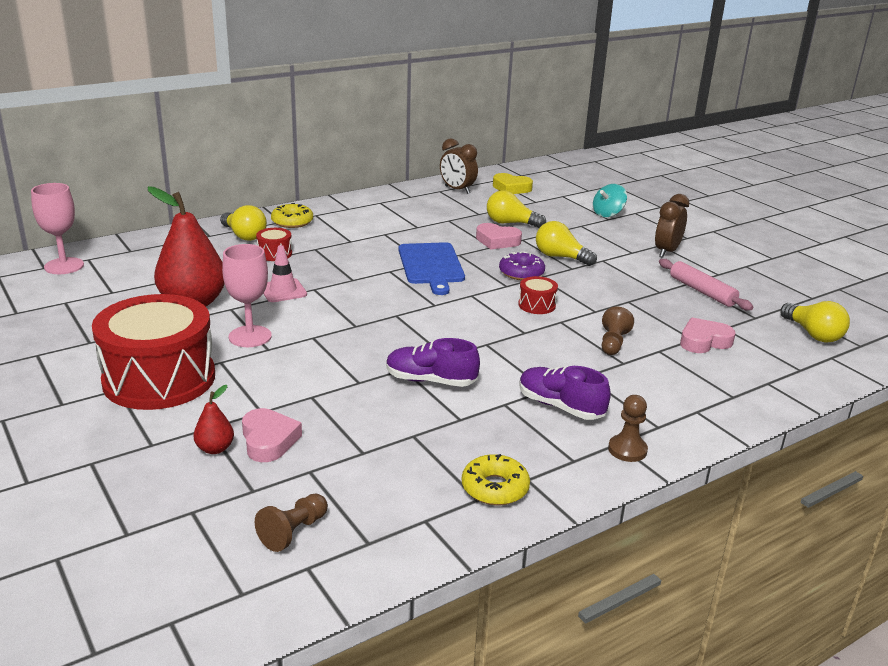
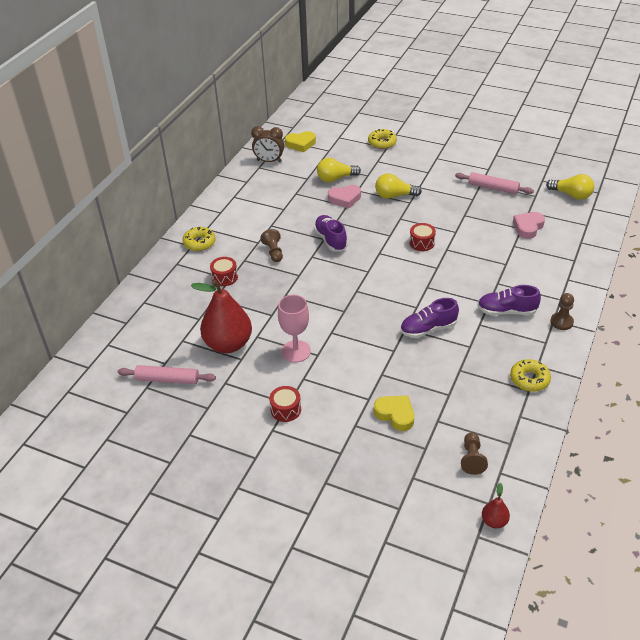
camera: 30 degrees left, 15 degrees up
(64, 266) = (100, 359): pink goblet -> none
(93, 305) = (167, 379): none -> pink rolling pin
(159, 379) = (285, 409): red drum -> red drum, size x0.41
(215, 449) = (376, 436): red pear -> red pear (494, 521)
(244, 236) = (184, 271): yellow light bulb -> none
(268, 440) = (395, 414): pink heart -> yellow heart
(283, 291) = (269, 306): pink traffic cone -> none
(431, 266) = (330, 240): blue cutting board -> purple shoe
(521, 273) = (387, 220): purple donut -> none
(607, 214) = (382, 143): turquoise spinning top -> yellow donut
(613, 343) = (487, 252): brown pawn -> brown pawn (273, 252)
(666, 252) = (445, 162): brown clock -> none

